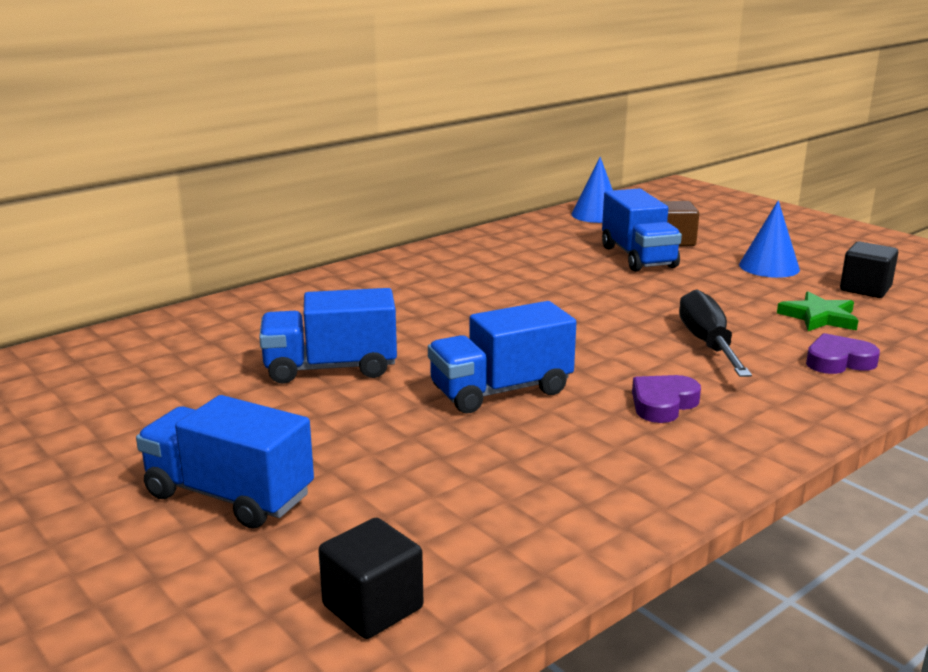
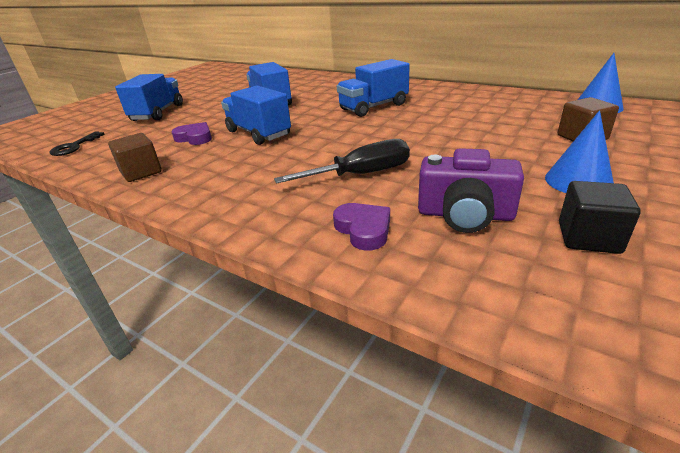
camera: 75 degrees right, 10 degrees up
(373, 607) = (74, 146): black cube -> black key
(603, 501) = (141, 172): none -> brown cube
(638, 257) = (518, 132): blue truck -> blue truck (373, 107)
(663, 404) = (255, 172): purple heart -> purple heart (195, 138)
(819, 317) = (465, 215): green star -> purple camera

